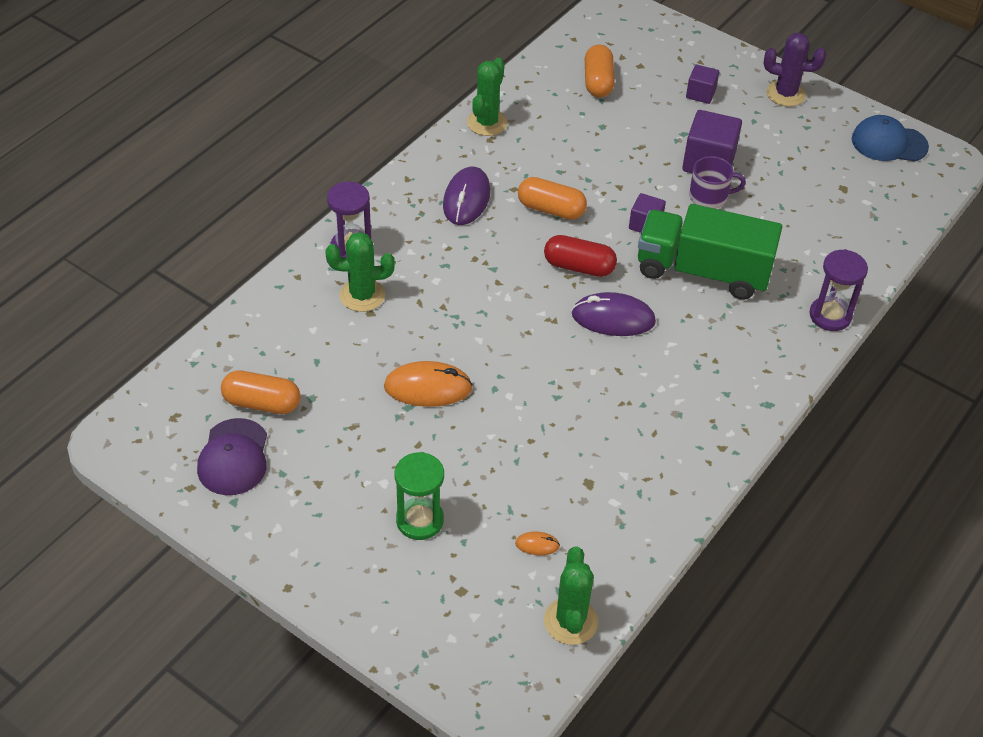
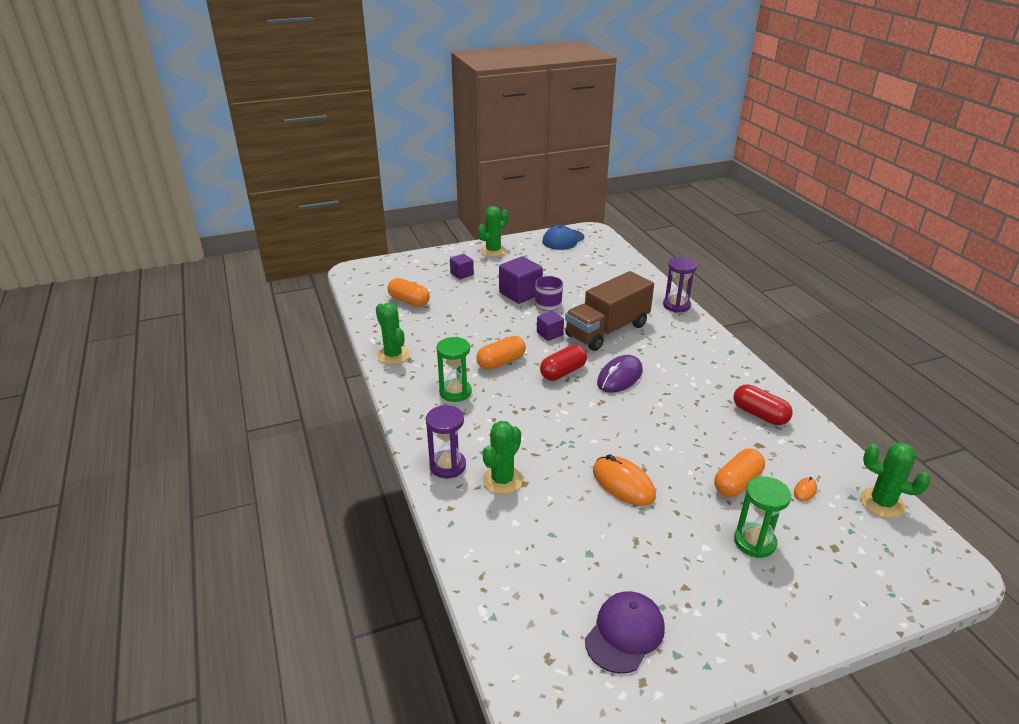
camera: 55 degrees left, 15 degrees down
(233, 457) = (625, 633): purple cap -> purple cap turned 90 degrees counterclockwise
(262, 403) = (574, 588): orange capsule -> orange capsule (737, 483)
(428, 387) = (623, 484): orange mouse -> orange mouse turned 75 degrees counterclockwise
(466, 199) = (455, 392): purple mouse -> green hourglass
(650, 468) = (759, 415): none -> red capsule
(702, 271) = (607, 330): green truck -> brown truck
(785, 94) = (493, 251): purple cactus -> green cactus

